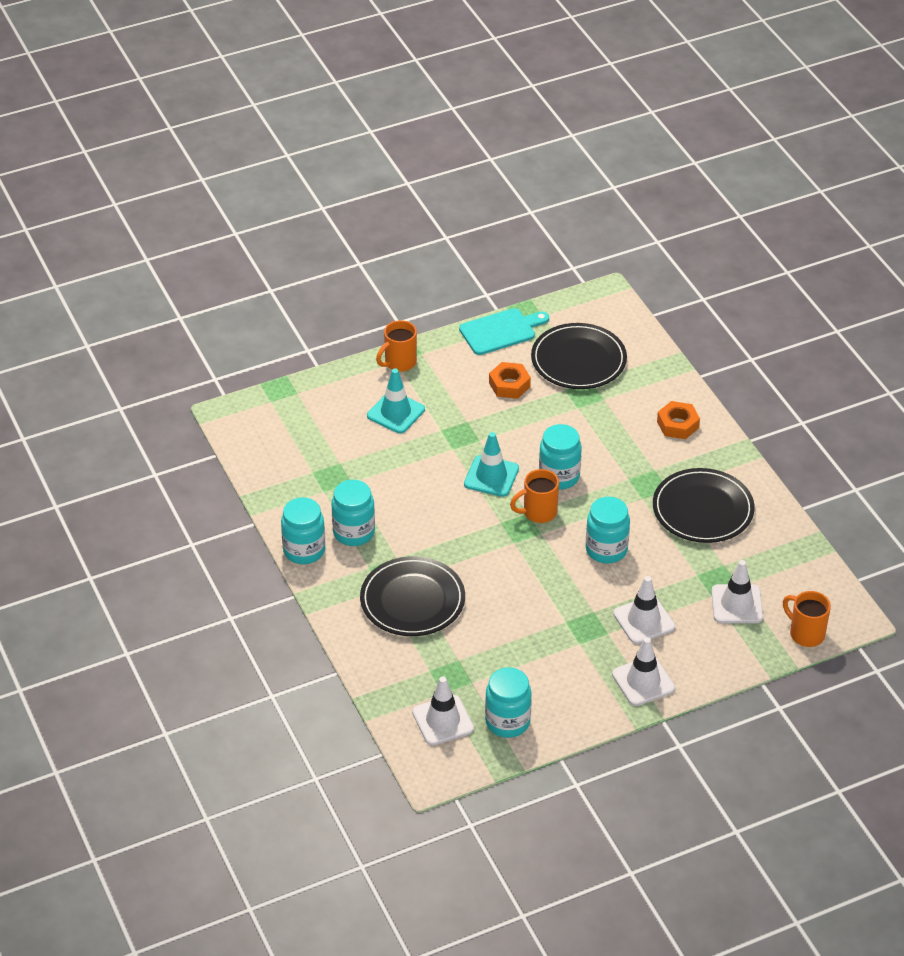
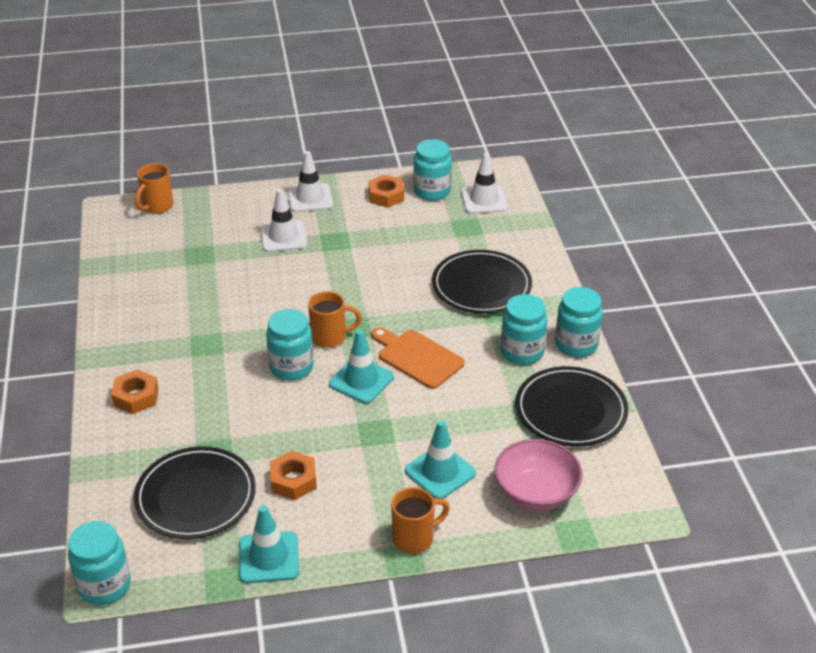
camera: 165 degrees left, 5 degrees down
(315, 411) = (536, 493): none -> pink bowl
(449, 508) = (417, 357): none -> orange cutting board
(501, 331) = (269, 557): turquoise cutting board -> turquoise traffic cone
(558, 703) = (386, 196): none -> orange nut
(606, 549) = (283, 294): turquoise jar -> turquoise jar (104, 585)
(703, 509) = (171, 312): black plate -> black plate (571, 410)
(737, 604) = (197, 235): white traffic cone -> none
(806, 634) = (157, 206): orange mug -> orange mug turned 60 degrees clockwise

